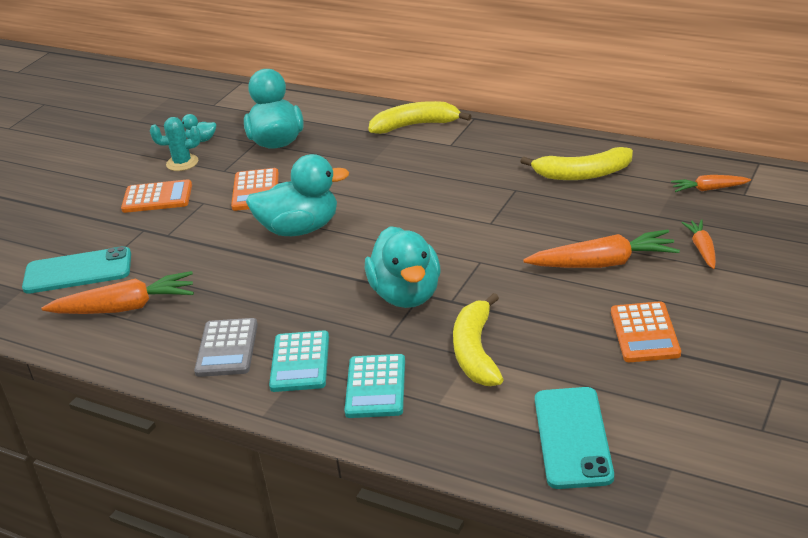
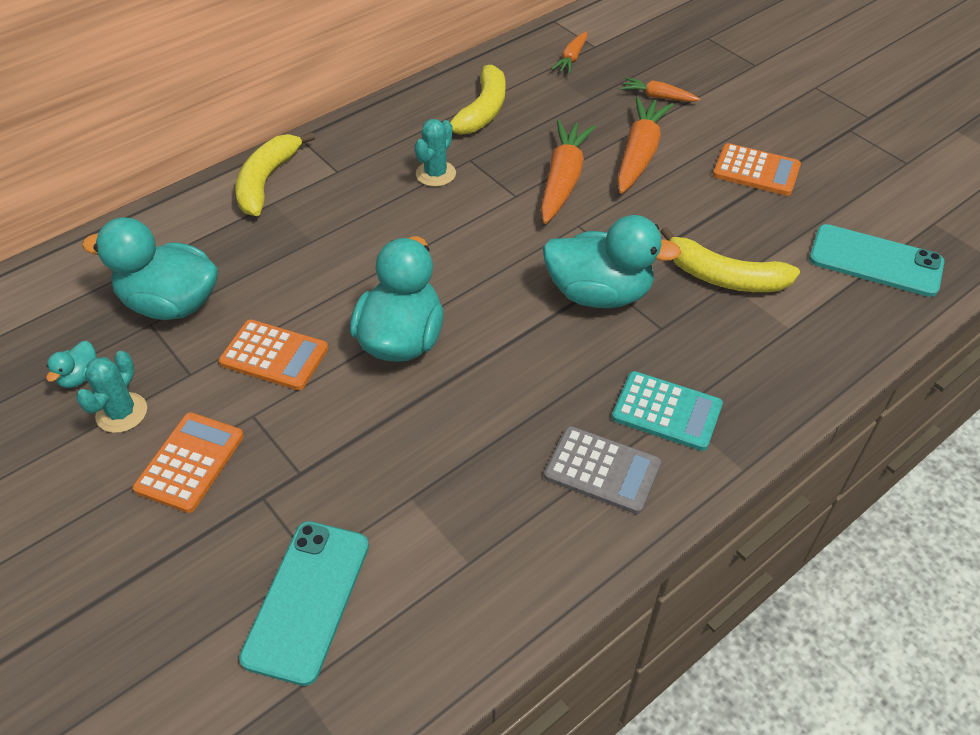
camera: 70 degrees left, 15 degrees up
(125, 307) = (443, 558): orange carrot -> orange carrot (563, 180)
(376, 387) = (741, 364): turquoise calculator -> none
(484, 182) = (435, 174): none -> turquoise cactus

